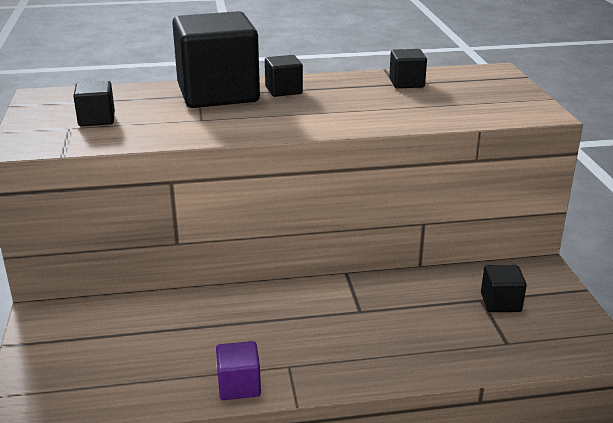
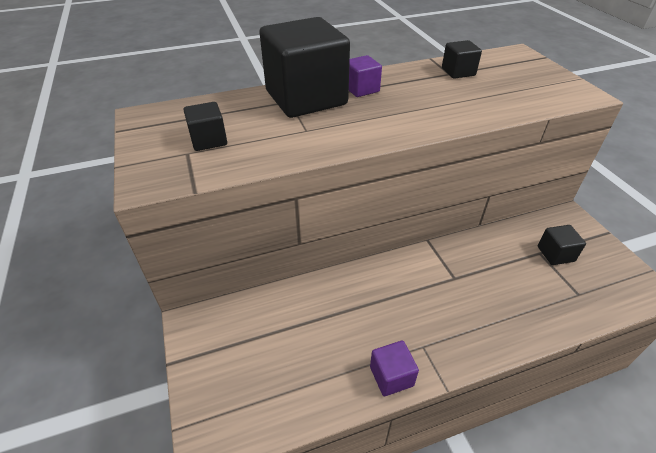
camera: 10 degrees left, 15 degrees up
(283, 90) = (361, 89): black cube -> purple cube

